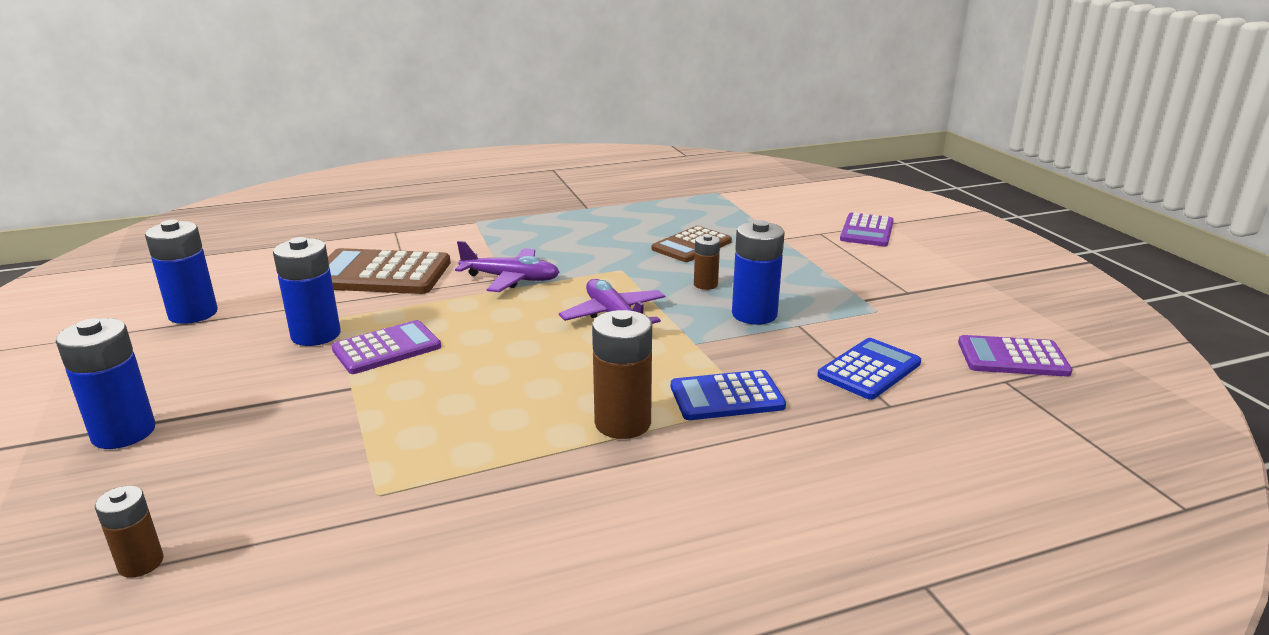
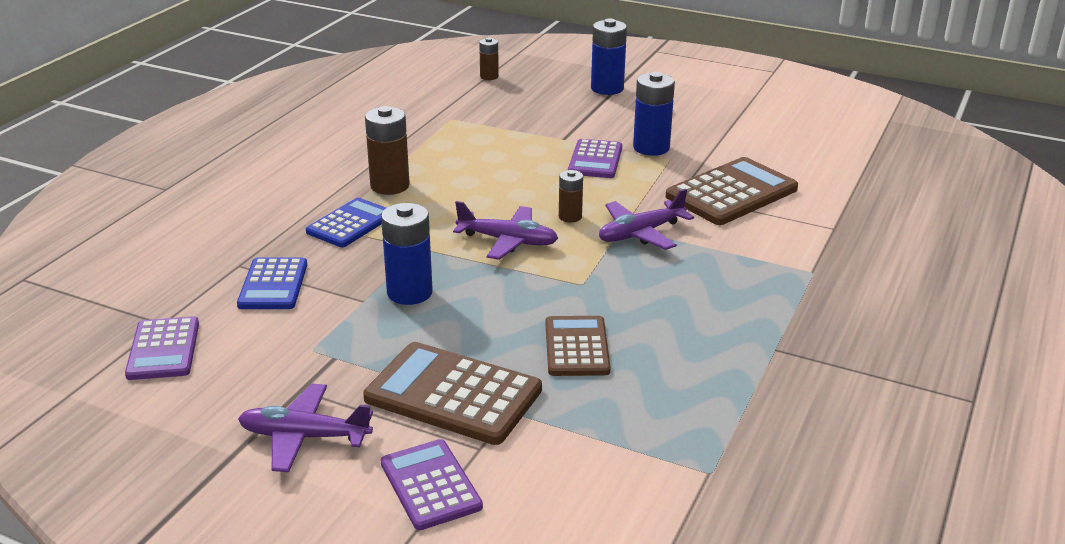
camera: 135 degrees right, 5 degrees up
(193, 314) = (747, 126): blue battery -> none
(705, 284) = (489, 304): brown battery -> brown battery (570, 217)
(804, 254) = (453, 394): none -> brown calculator
(926, 270) = (304, 437): none -> purple plane
(1012, 357) = (163, 349): purple calculator -> purple calculator turned 120 degrees clockwise

